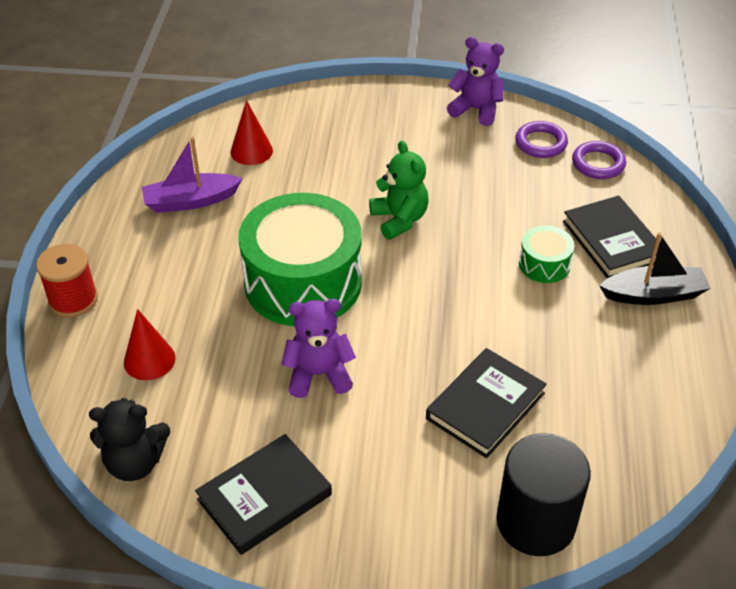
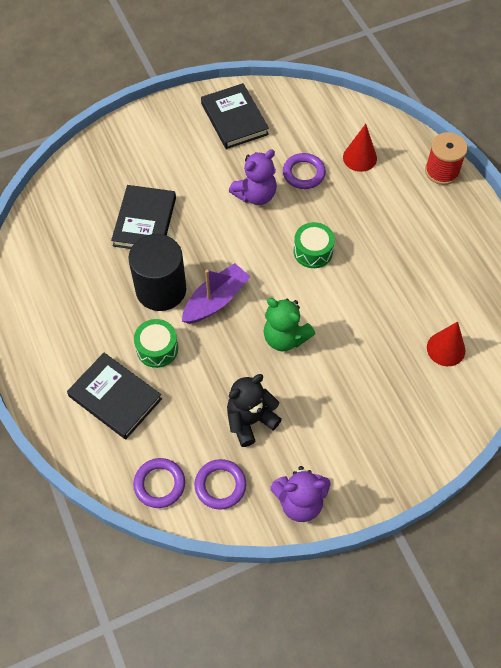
camera: 150 degrees right, 15 degrees up
(135, 462) = (314, 105): black teddy bear -> black teddy bear (250, 420)
(190, 201) = (445, 278): purple boat -> purple boat (216, 300)
(236, 373) = (303, 173): none -> purple ring
(264, 497) = (234, 119): black book -> black book turned 45 degrees counterclockwise
(303, 282) = (313, 251): green drum -> green drum, size x0.44
(536, 522) = (85, 170): black cylinder -> black cylinder (161, 289)
(654, 294) = (67, 359): black boat -> none

